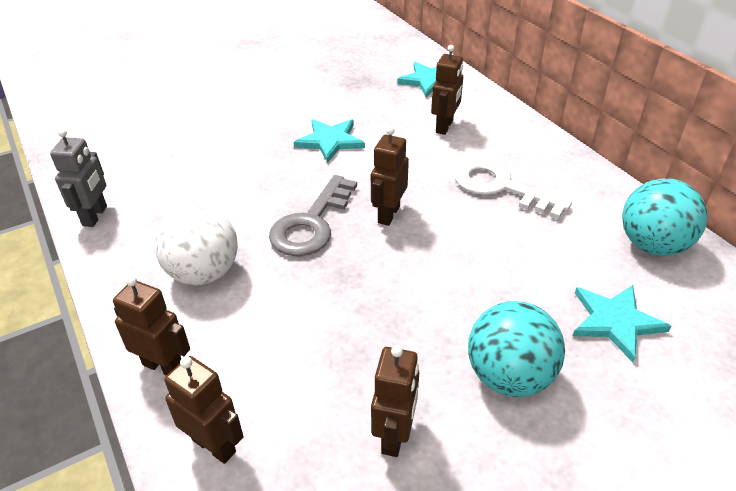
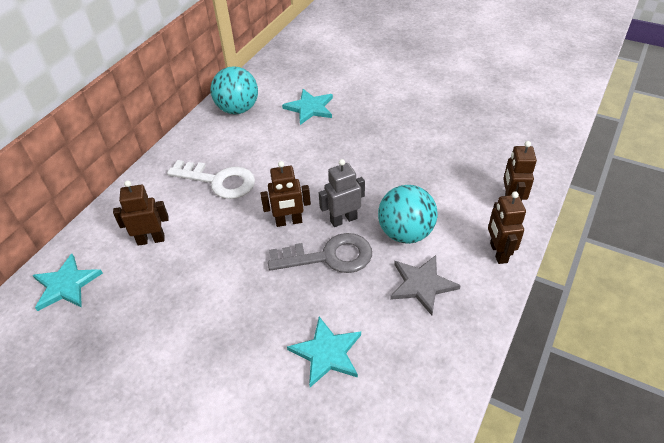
camera: 120 degrees left, 5 degrees up
(95, 216) = (434, 409): grey robot -> grey robot (343, 220)
(204, 273) = (422, 285): white ball -> grey star
(330, 141) = (215, 304): turquoise star -> turquoise star (327, 353)
(394, 435) = (442, 149): brown robot -> none
(500, 187) = (219, 181): white key -> white key turned 75 degrees counterclockwise
(509, 376) = (375, 129): turquoise ball -> turquoise ball (405, 233)

